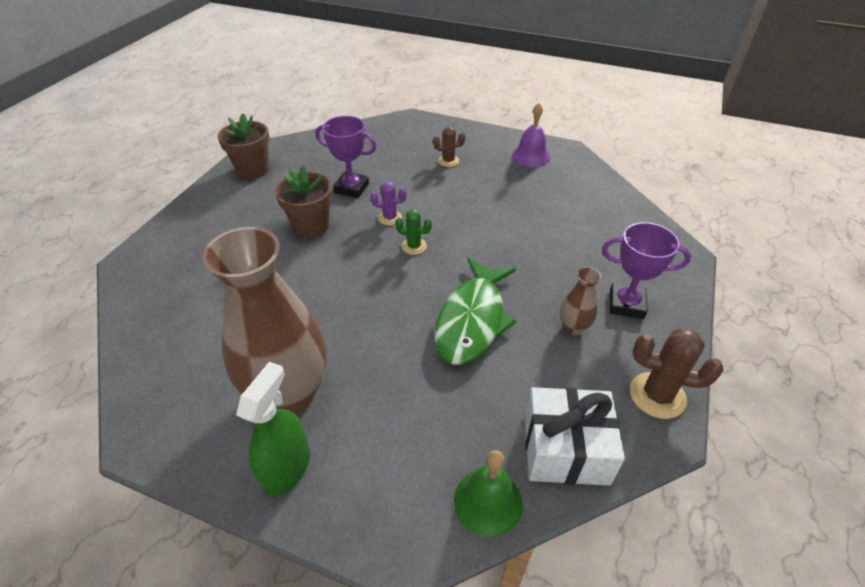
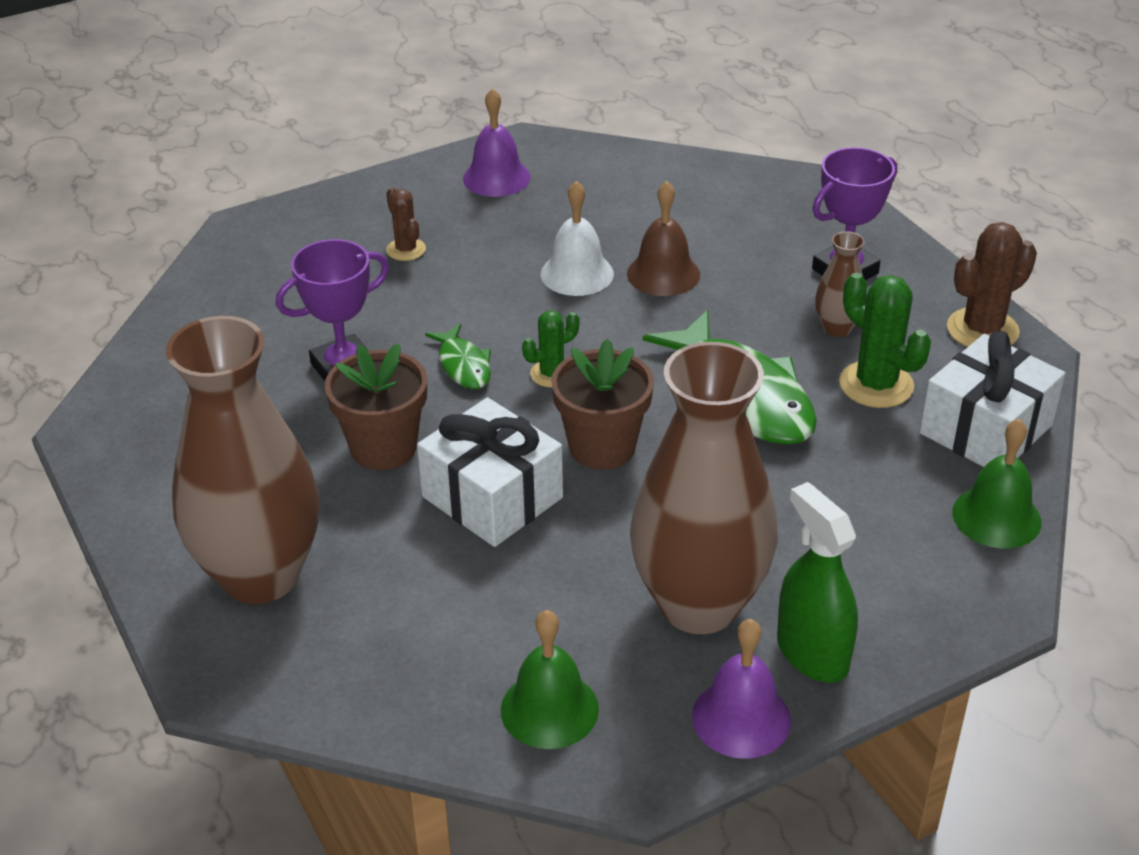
camera: 50 degrees left, 5 degrees down
(171, 377) = (549, 709): none -> green bell
(200, 238) = (260, 575): none -> brown vase
(211, 462) = (741, 718): none -> purple bell
(253, 170) = (143, 448): brown flower pot -> brown flower pot (602, 447)
(307, 275) = (492, 497): none -> white gift
(390, 218) = (463, 365): purple cactus -> green fish
(448, 161) = (406, 250): brown cactus -> brown cactus turned 75 degrees counterclockwise
(496, 214) = (577, 273): none -> white bell
(532, 240) = (663, 274): none -> brown bell
(545, 371) = (876, 385): none -> green cactus

